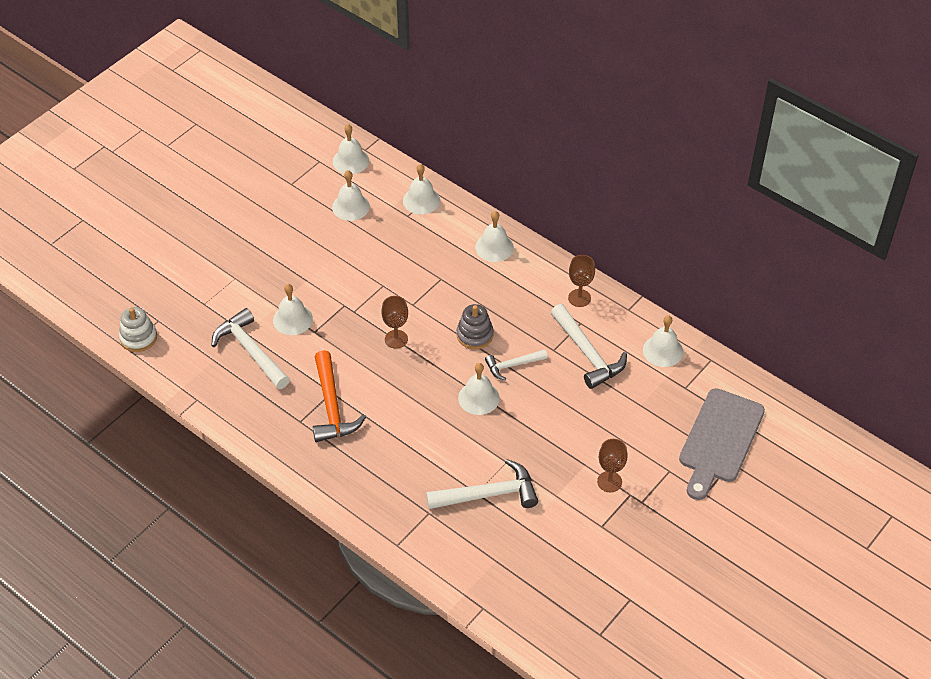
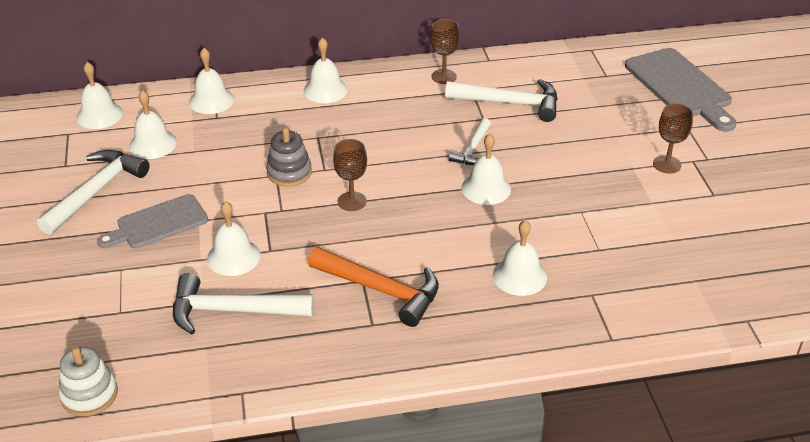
camera: 50 degrees left, 10 degrees down
(286, 264) = (158, 223): none -> grey cutting board
(475, 335) = (409, 152): grey stacking toy -> grey stacking toy (289, 172)
(489, 494) = (609, 242): white hammer -> white hammer (96, 191)
(663, 350) = (554, 66): white bell -> white bell (519, 276)

